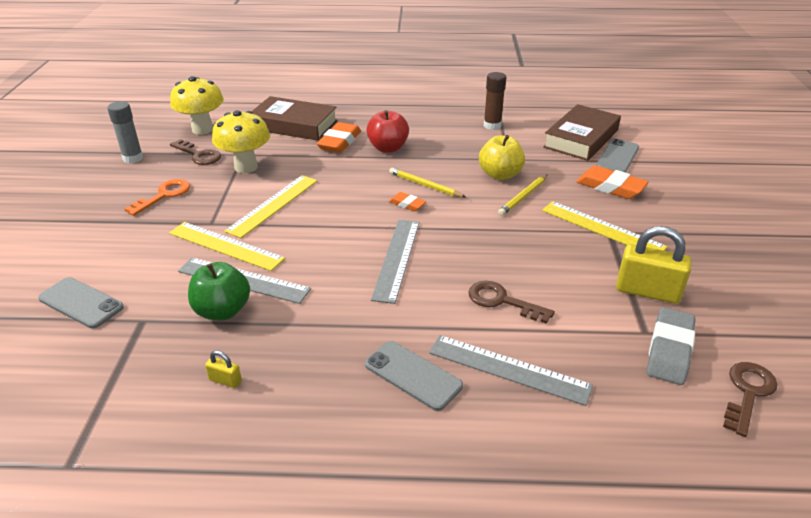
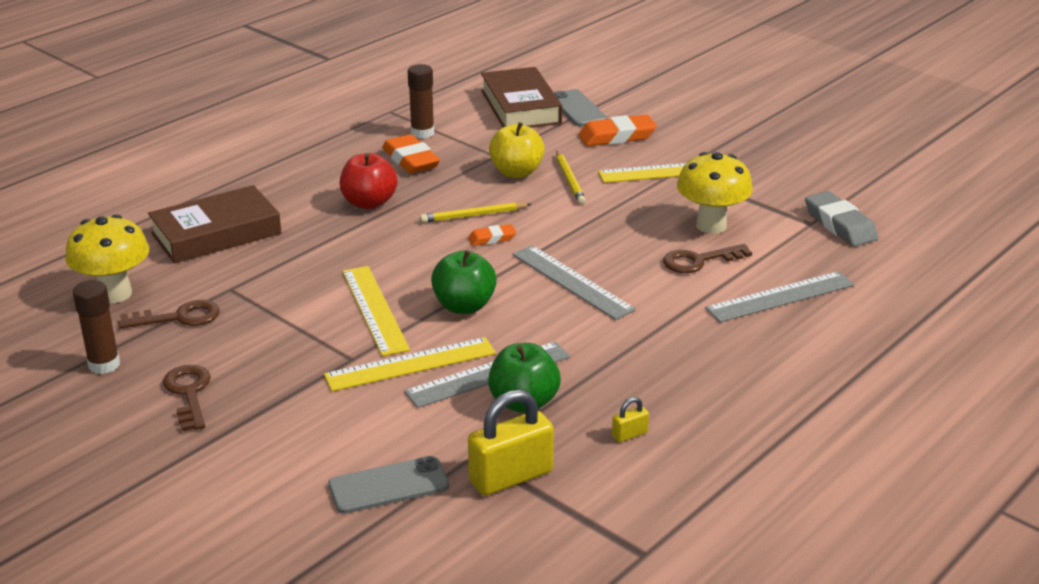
camera: 50 degrees left, 5 degrees down
(133, 158) = (104, 365): grey glue stick -> brown glue stick
(164, 195) = (239, 370): orange key -> none
(246, 167) = (263, 297): yellow mushroom -> yellow mushroom (711, 225)
(314, 233) = (464, 306): none -> green apple
(340, 142) = (307, 223): orange eraser -> orange eraser (411, 160)
(413, 375) = (736, 341): grey phone -> none
(647, 291) = (769, 197): yellow padlock -> yellow padlock (511, 477)
(748, 393) = (911, 221): brown key -> brown key (189, 393)

